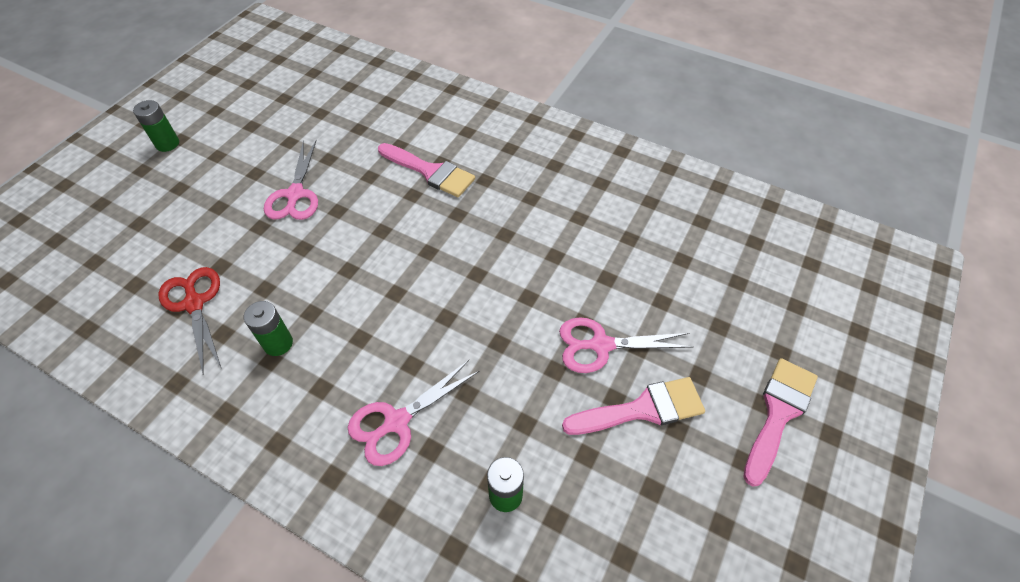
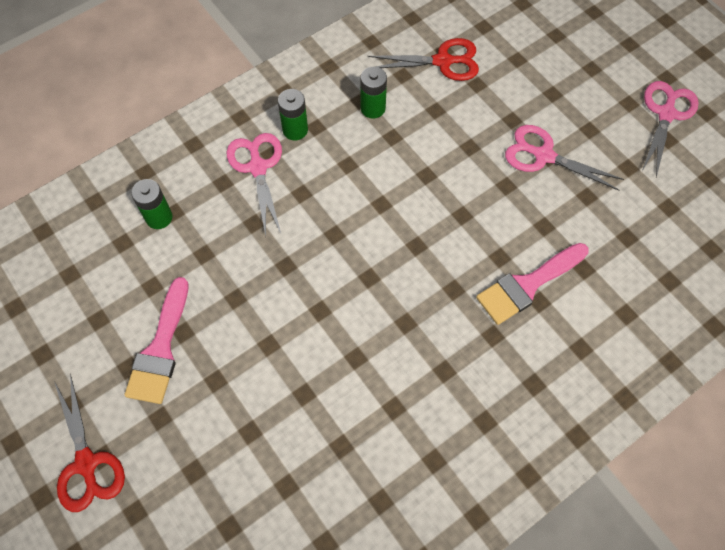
camera: 115 degrees right, 10 degrees up
(167, 144) = (662, 67): green battery -> green battery (295, 130)
(601, 345) = (236, 348): pink scissors -> pink scissors (666, 114)
(778, 413) = (86, 463): pink brush -> red scissors

